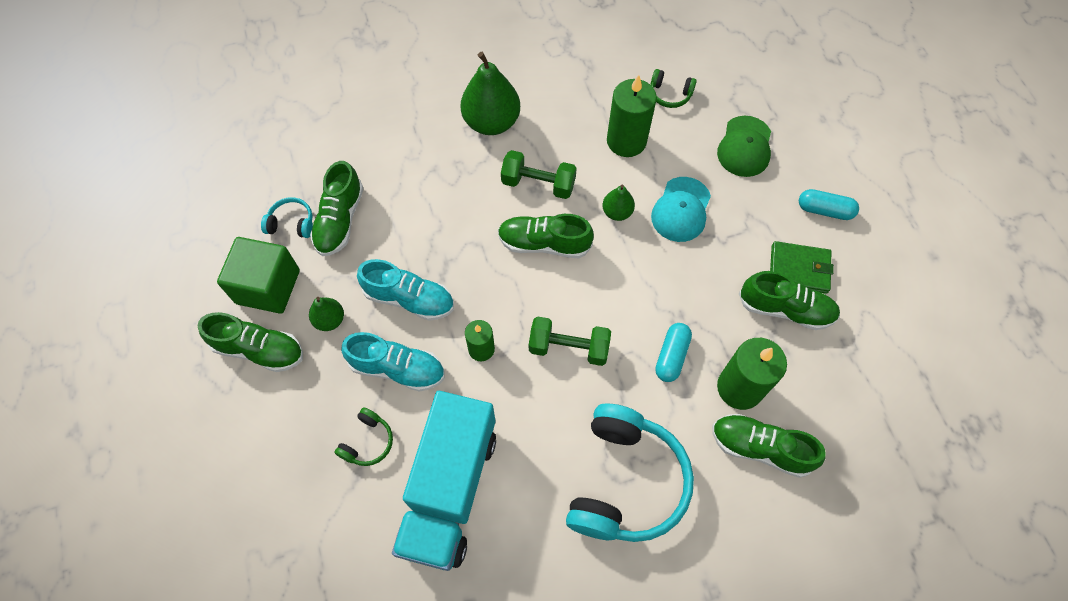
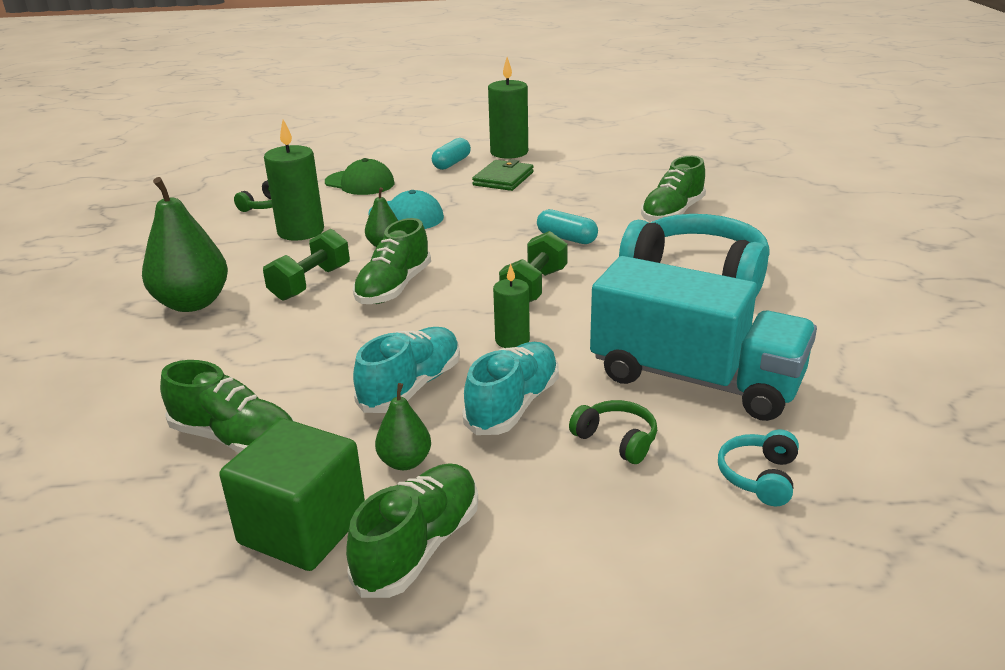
camera: 75 degrees left, 35 degrees down
(291, 223) = (198, 492): turquoise headphones -> turquoise headphones (759, 477)
(739, 388) = (611, 214): green candle -> green candle (509, 152)
(785, 309) = (540, 188): green shoe -> none

